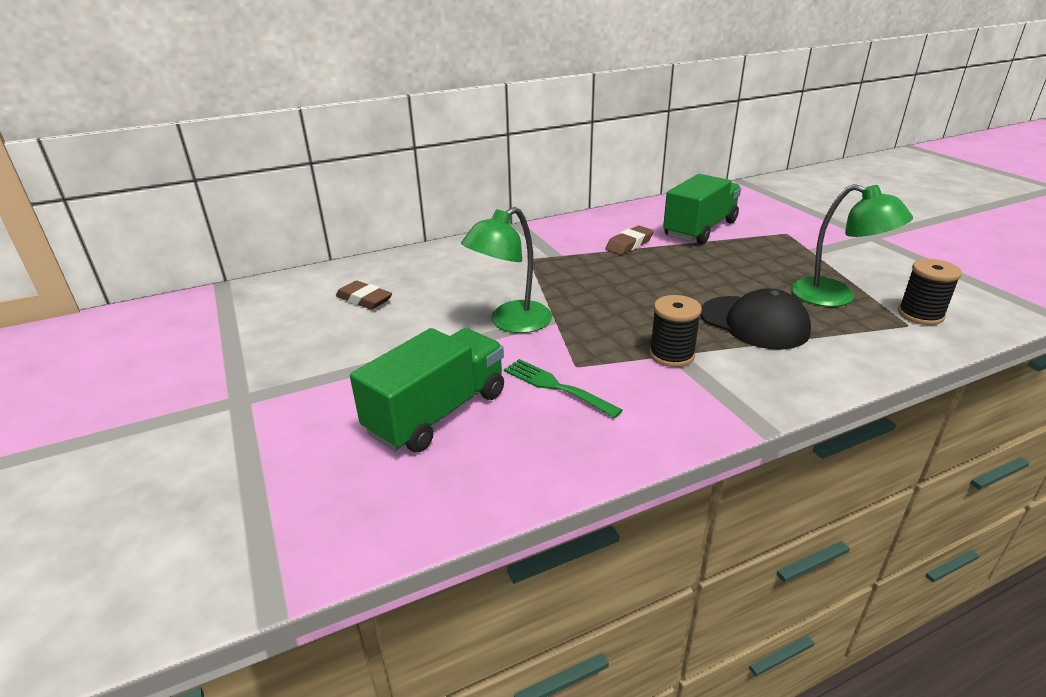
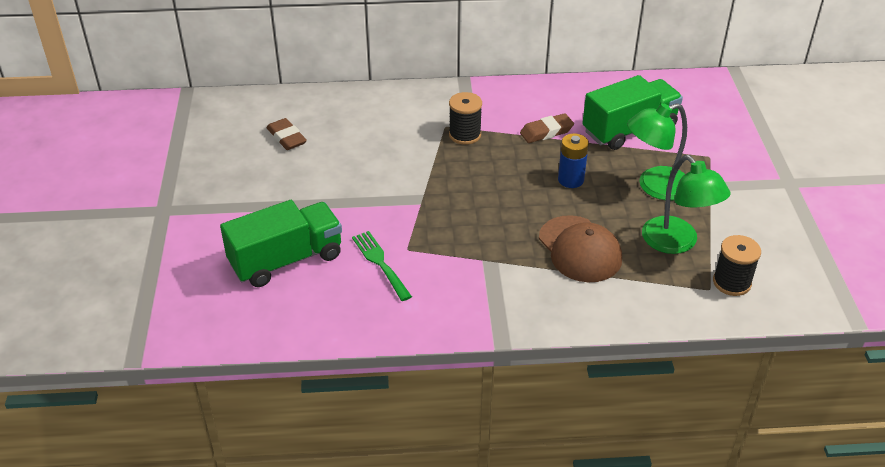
camera: 20 degrees right, 10 degrees up
(511, 323) = (385, 194): green lamp -> green lamp (654, 187)
(671, 355) = (486, 260): black spool -> black spool (465, 135)
(687, 272) = (570, 180): none -> blue battery
(754, 323) = (580, 249): black cap -> brown cap

